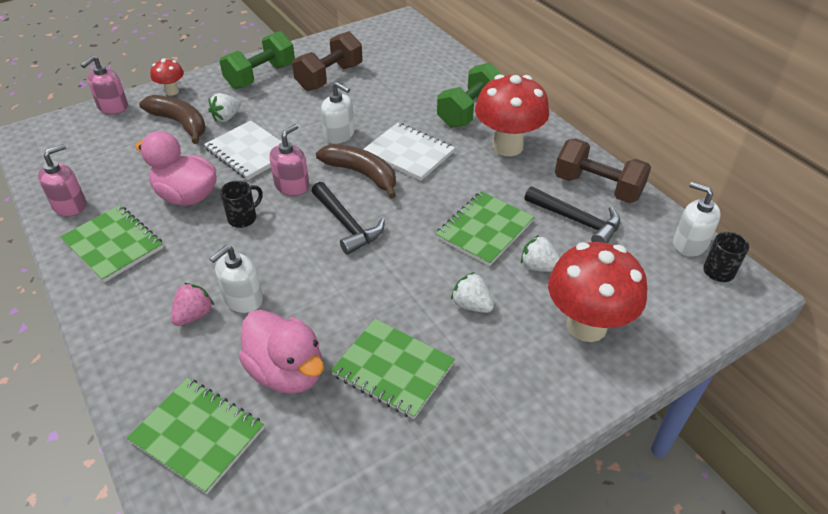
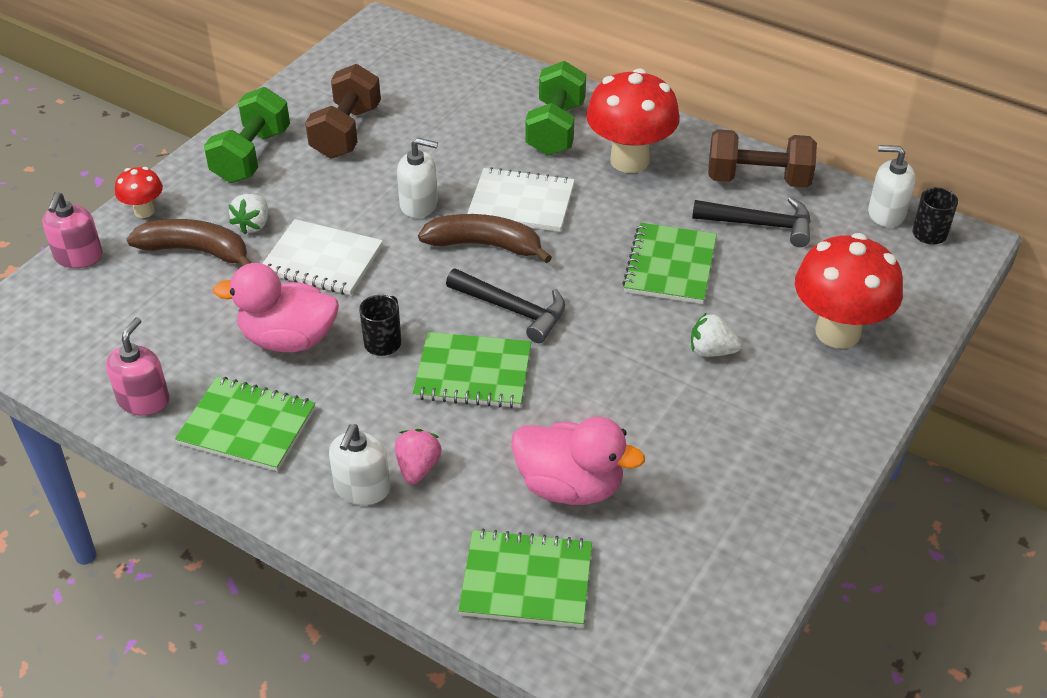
camera: 25 degrees left, 0 degrees up
(243, 299) = (460, 431): white soap dispenser -> white soap dispenser (362, 488)
(292, 186) = (411, 285): pink soap dispenser -> none
(393, 369) = (678, 443): green notebook -> green notebook (473, 373)
(538, 267) = (752, 287): white strawberry -> none

